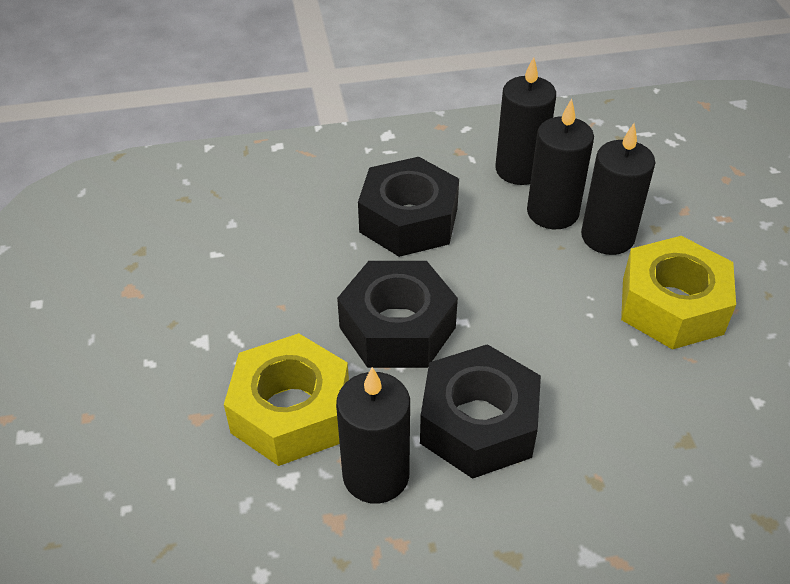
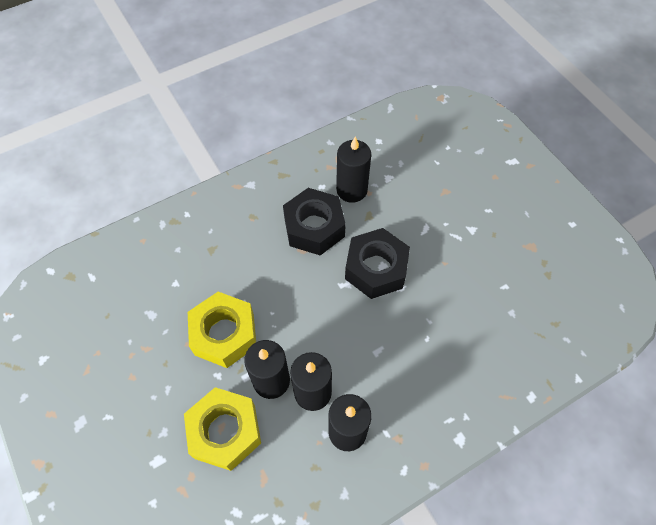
camera: 160 degrees right, 15 degrees up
(291, 412) = (405, 206): yellow nut -> yellow nut (225, 431)
(409, 220) = (404, 352): black nut -> none

